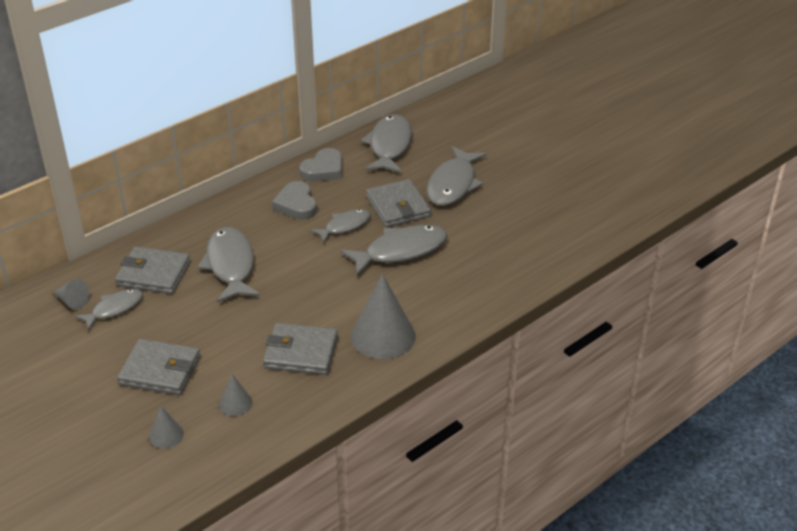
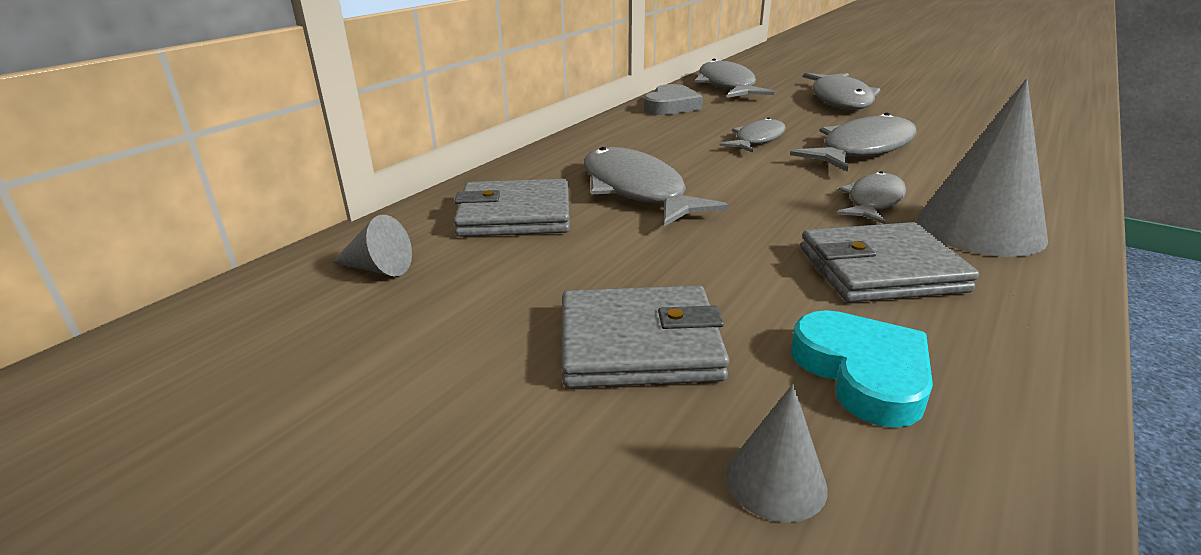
camera: 15 degrees left, 10 degrees down
(114, 309) = (471, 266): grey fish -> grey fish (873, 201)
(235, 403) = (863, 373): grey cone -> turquoise heart
(296, 204) = (669, 131): grey heart -> none
(398, 207) = (802, 119): grey wallet -> none

